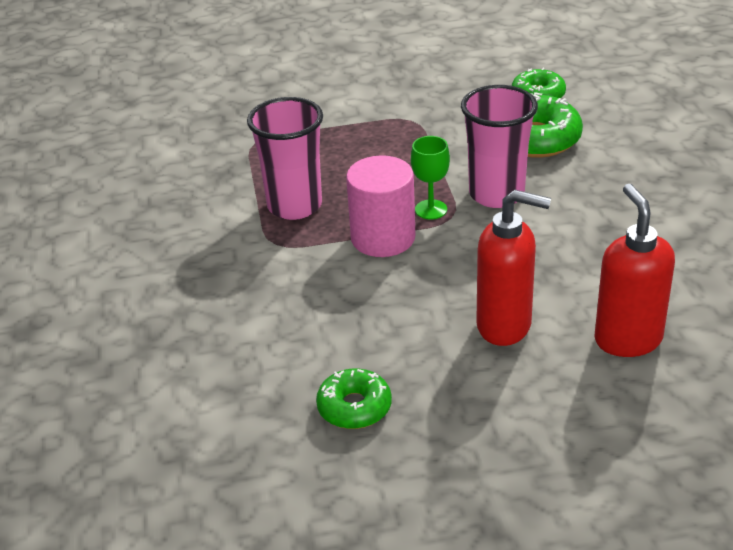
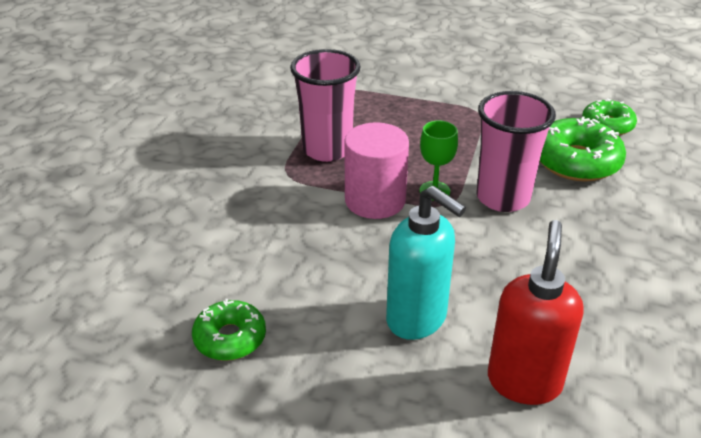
camera: 25 degrees right, 0 degrees up
(505, 326) = (417, 319): red soap dispenser -> turquoise soap dispenser

